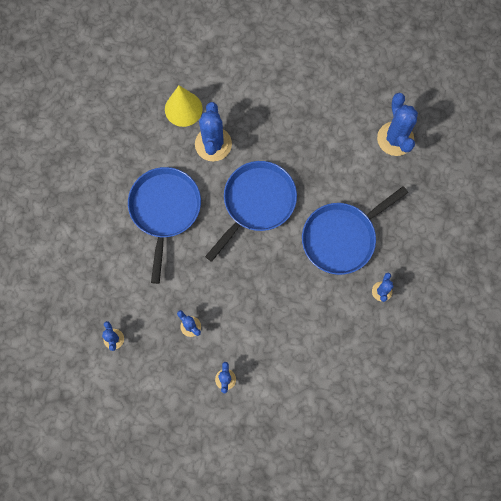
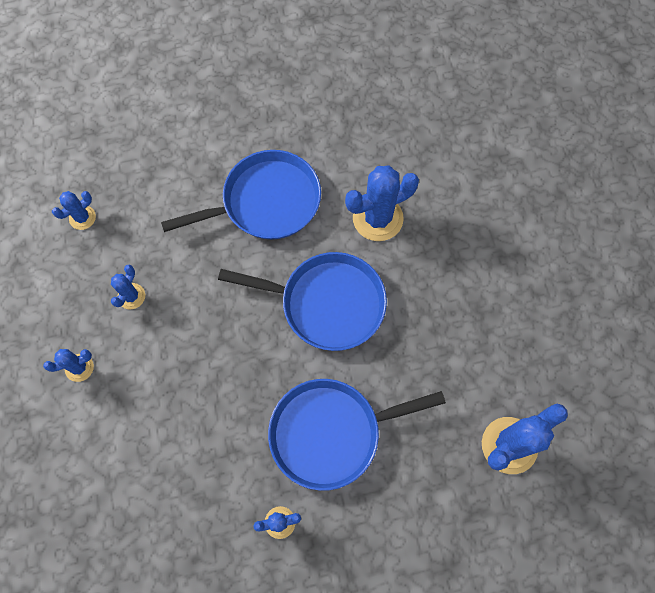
camera: 65 degrees right, 5 degrees down
(183, 109) = (405, 165): yellow cone -> none
(341, 238) = (330, 433): blue pan -> blue pan turned 45 degrees counterclockwise

